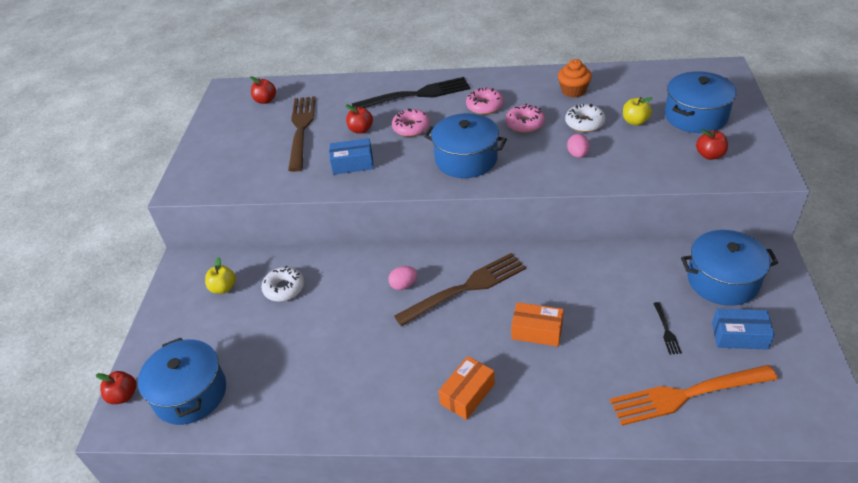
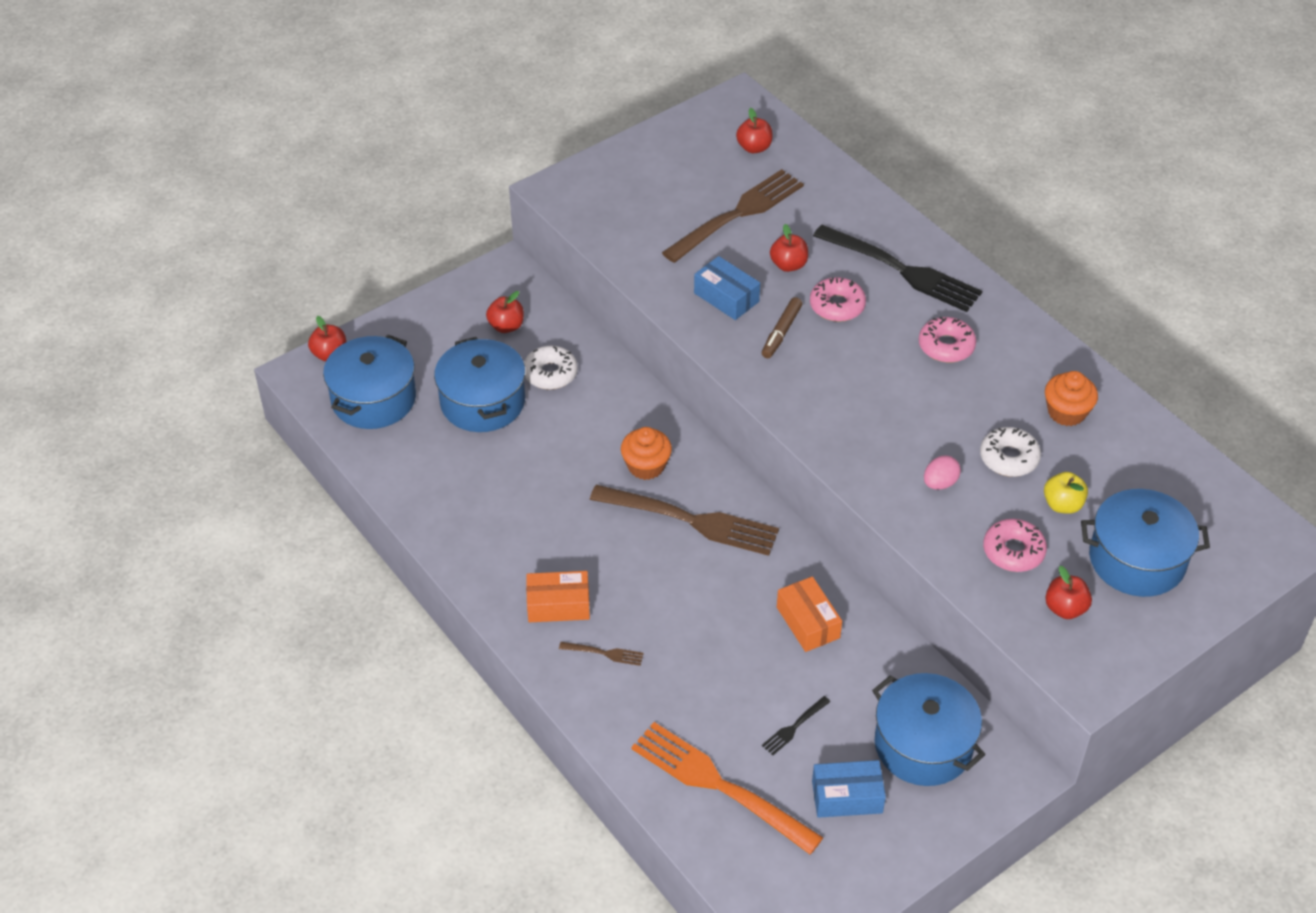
camera: 45 degrees right, 5 degrees up
(223, 288) = (506, 326): yellow apple -> red apple
(403, 285) = (646, 466): pink egg -> orange cupcake
(404, 156) = (781, 332): none -> brown marker
(466, 159) = (830, 388): blue pot -> blue pot (482, 402)
(525, 124) = (949, 403): pink donut -> pink donut (1013, 551)
(529, 392) = (604, 653): none -> brown fork
(537, 331) = (689, 615): orange box -> orange box (808, 622)
(739, 336) = (847, 797): blue box -> blue box turned 60 degrees counterclockwise

